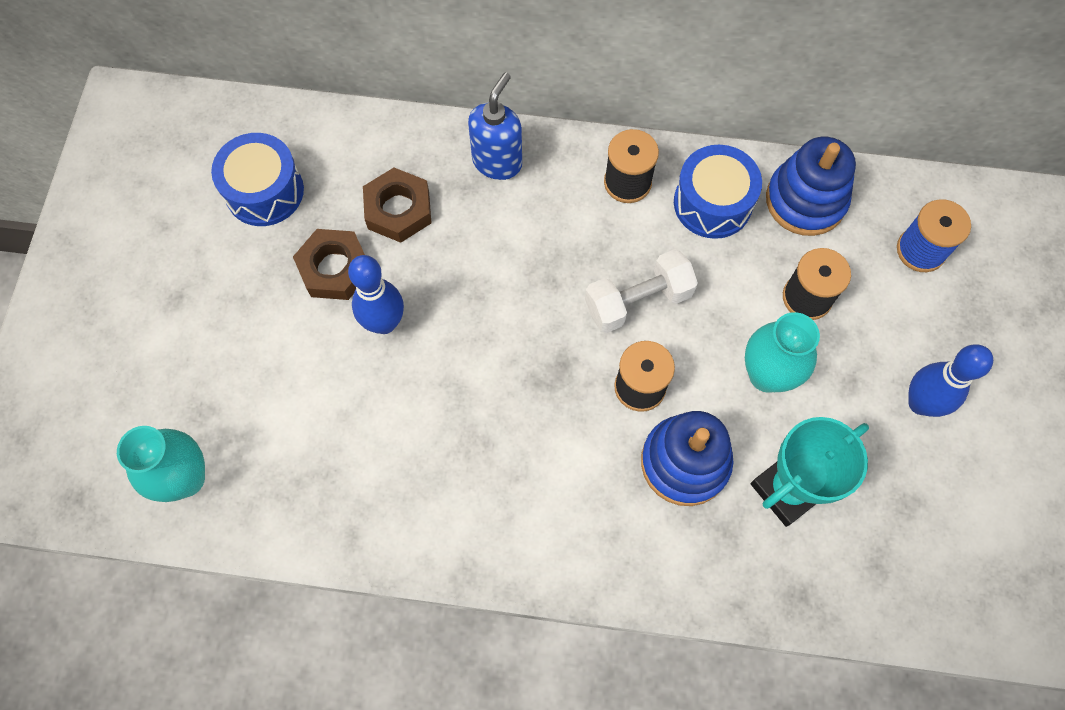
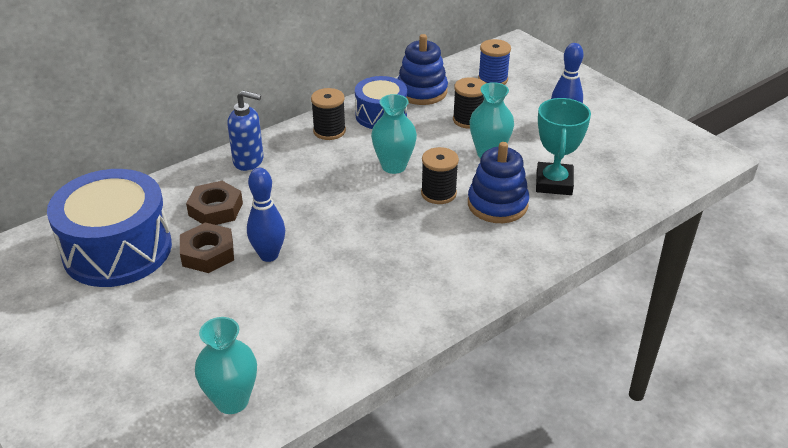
camera: 45 degrees left, 30 degrees down
(264, 191) = (117, 250): blue drum -> blue drum, size x1.70
(497, 162) = (249, 161): blue soap dispenser -> blue soap dispenser turned 120 degrees clockwise
(638, 301) = (394, 166): white dumbbell -> turquoise vase

